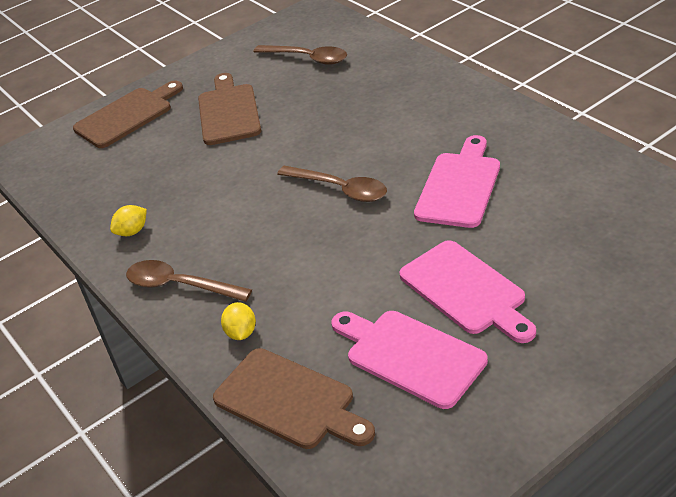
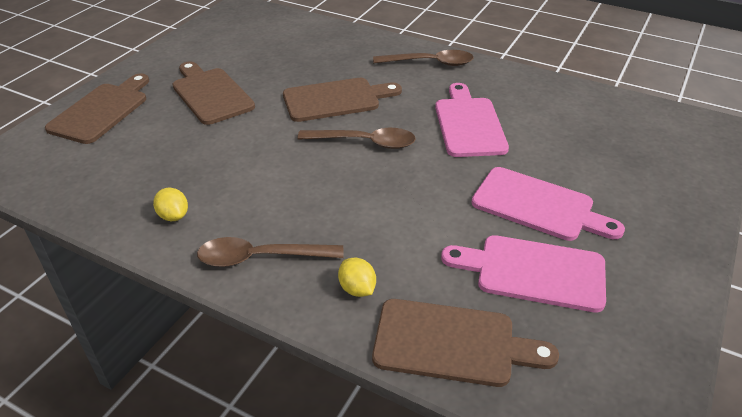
camera: 30 degrees left, 0 degrees up
(132, 231) = (174, 216): yellow lemon -> yellow lemon turned 60 degrees counterclockwise
(307, 58) = (260, 43): brown spoon -> brown spoon (430, 63)
(342, 136) = (336, 99): none -> brown cutting board

